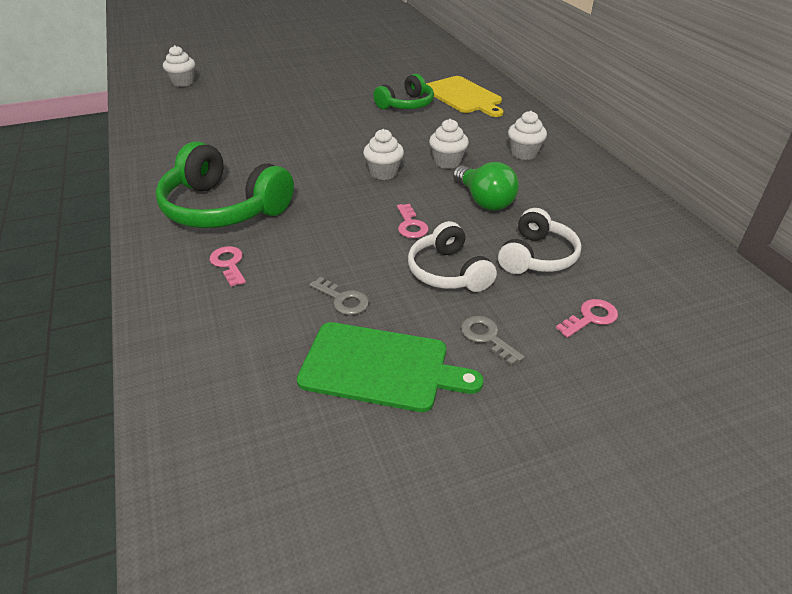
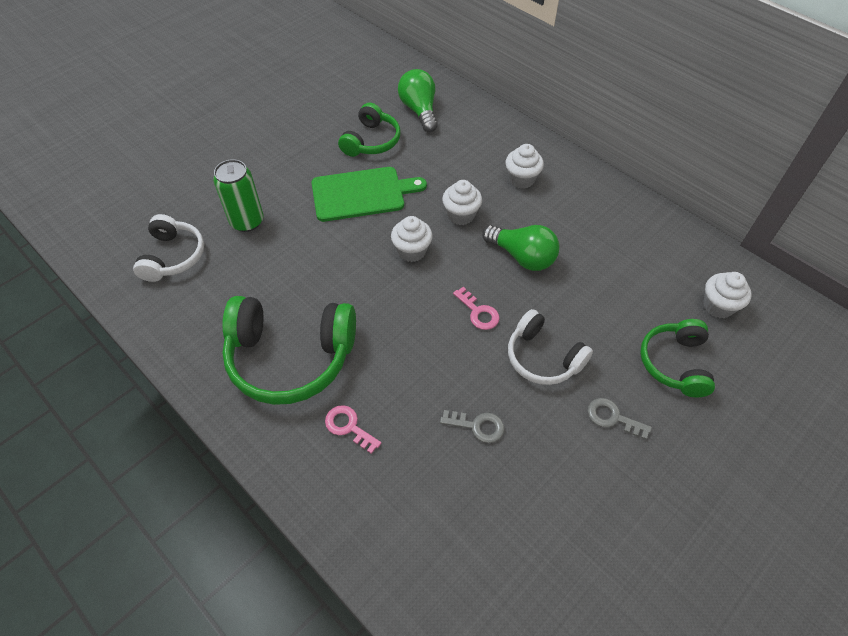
camera: 25 degrees left, 15 degrees up
(183, 82) = (97, 179): white cupcake -> white cupcake (718, 306)
(266, 126) = (247, 221): none -> green can
(380, 367) = (552, 485): green cutting board -> green cutting board (362, 194)
(463, 96) = (419, 110): yellow cutting board -> green light bulb
(537, 256) = (601, 310): white headphones -> white headphones (173, 256)
(590, 318) = (674, 363): pink key -> green headphones

